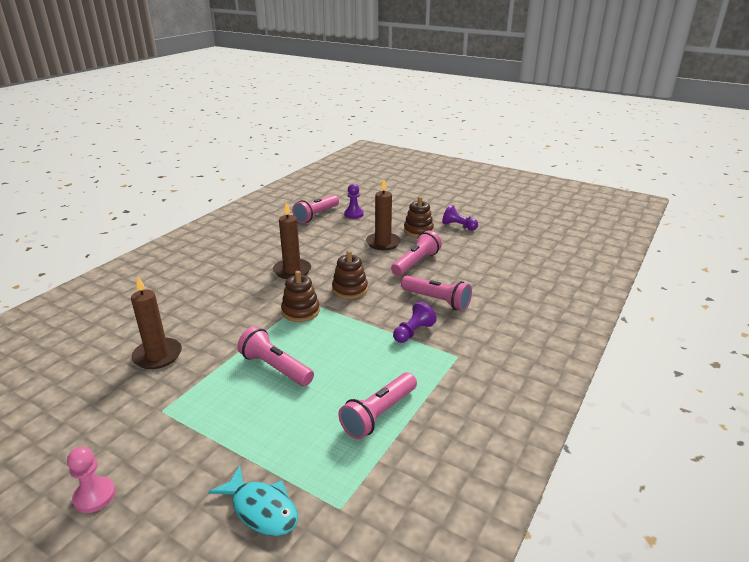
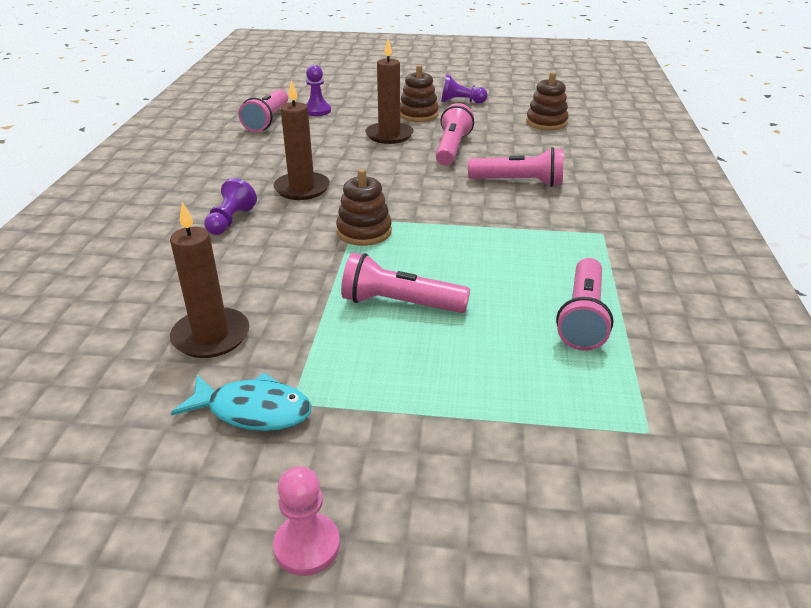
camera: 25 degrees left, 5 degrees up
(261, 509) = (559, 469): turquoise fish -> turquoise fish (253, 410)
(350, 289) = (402, 193): brown stacking toy -> brown stacking toy (546, 123)
(413, 332) = (527, 221): purple pawn -> purple pawn (230, 221)

